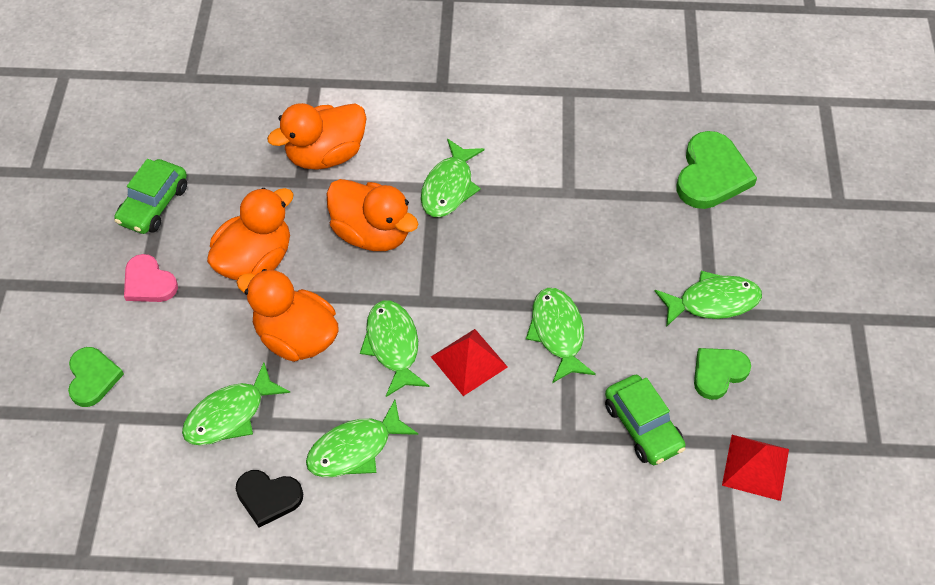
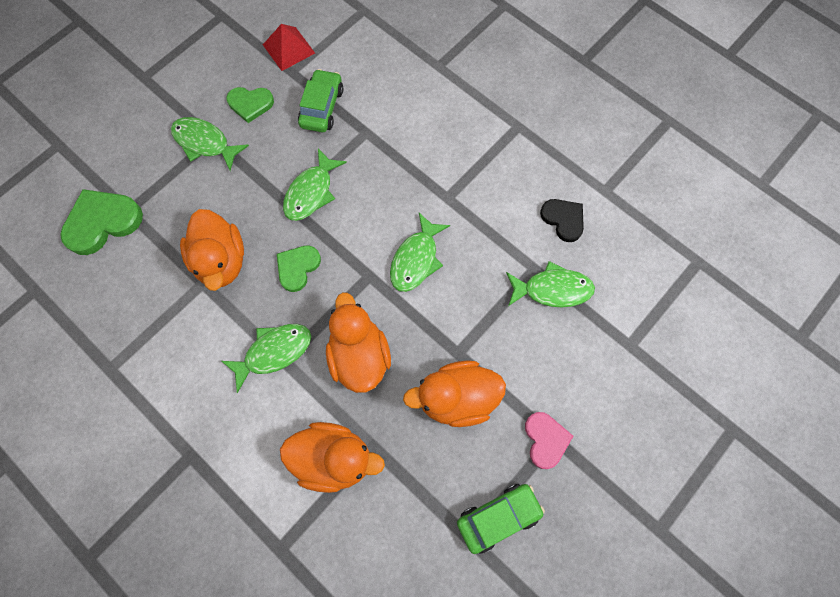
camera: 140 degrees left, 15 degrees up
(93, 378) = (629, 386): green heart -> green heart (297, 267)
(296, 337) = (472, 312): orange duck -> orange duck (221, 261)
(355, 449) = (491, 211): green fish -> none
(469, 361) = (380, 214): red pyramid -> none

